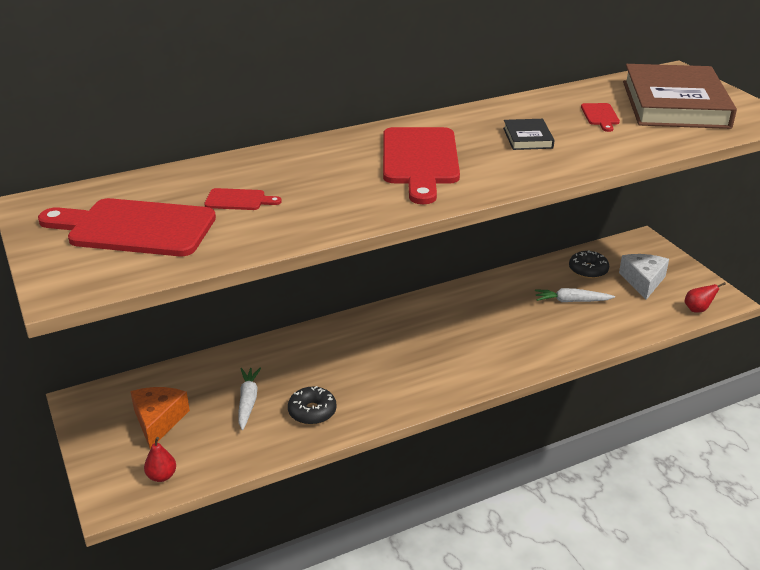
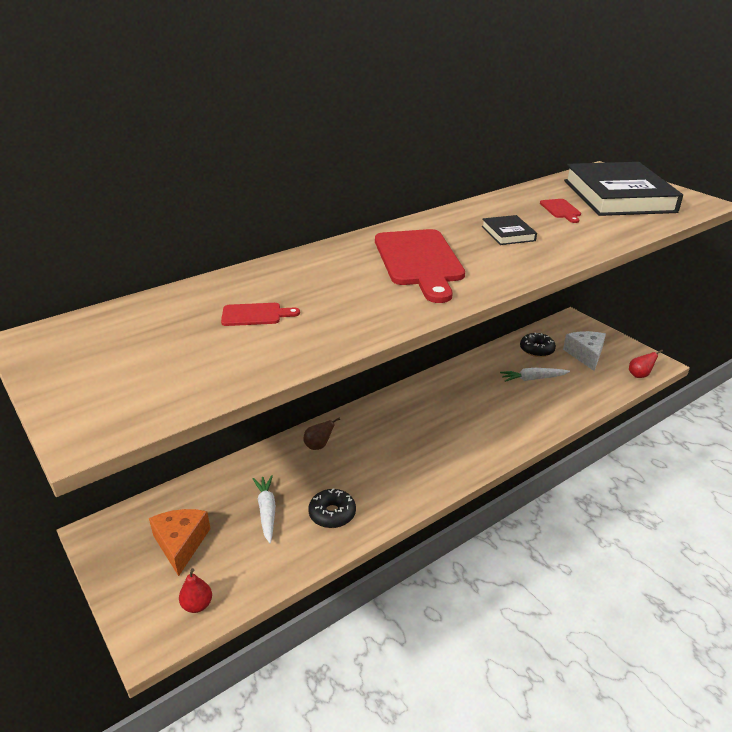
camera: 10 degrees left, 0 degrees up
(134, 228) = (153, 354): red cutting board -> none
(317, 345) = (318, 446): none -> brown pear
(674, 104) = (618, 196): brown book -> black book

